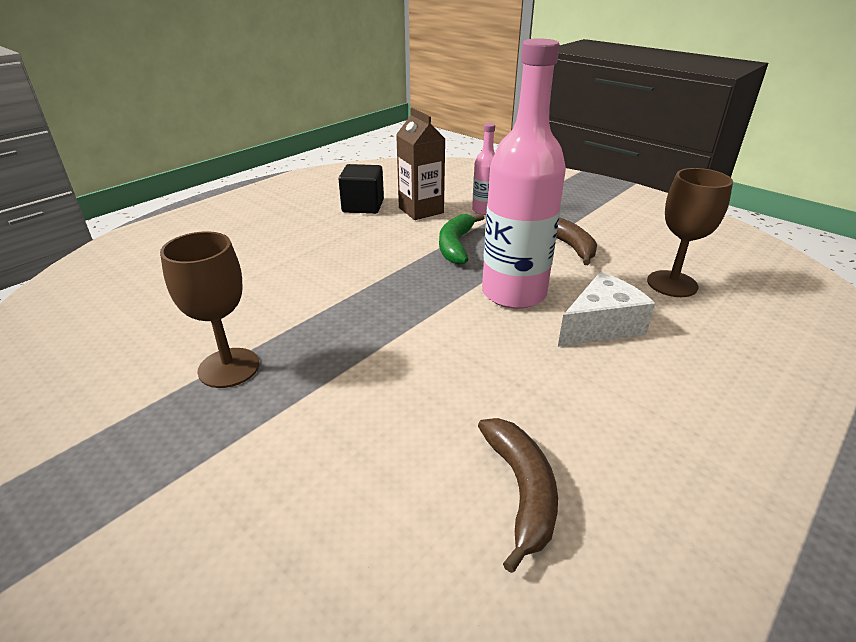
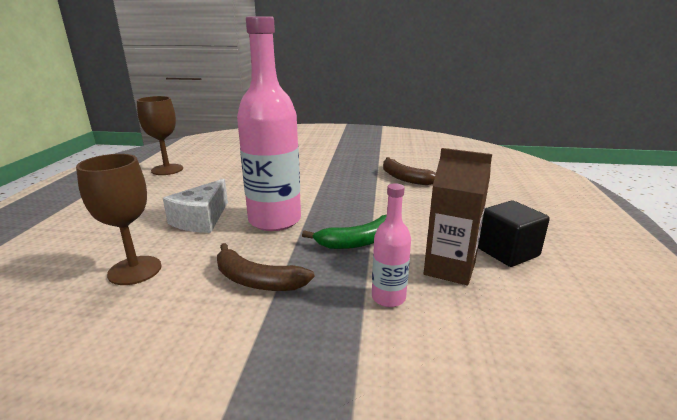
camera: 145 degrees right, 10 degrees down
(229, 368) = (374, 158): brown goblet -> brown goblet (167, 169)
(456, 245) = (359, 241): green banana -> green banana turned 90 degrees clockwise
(521, 491) = (223, 164): brown banana -> brown banana (405, 178)

